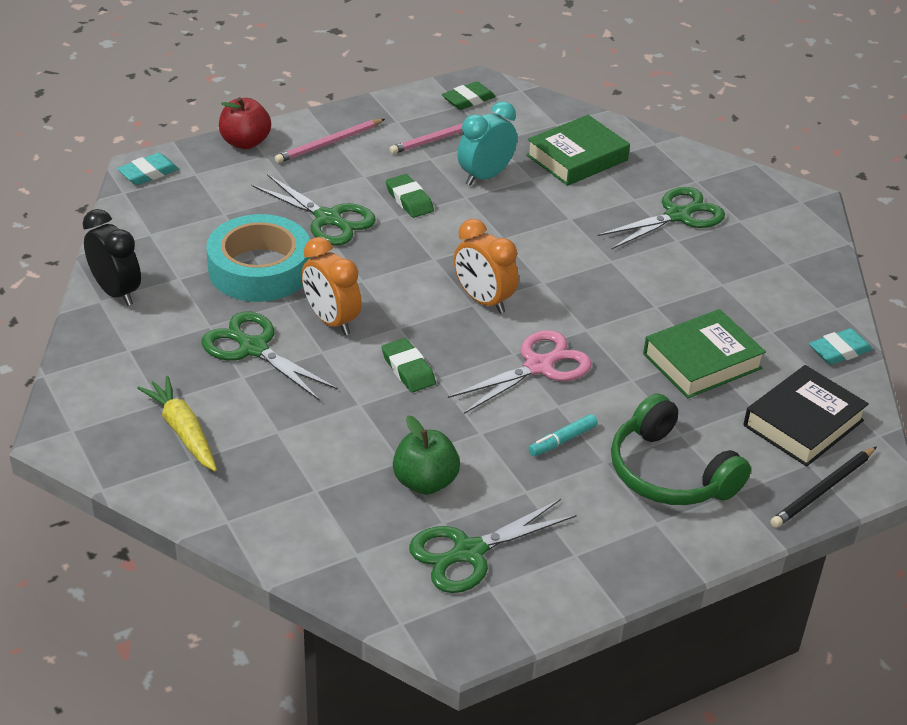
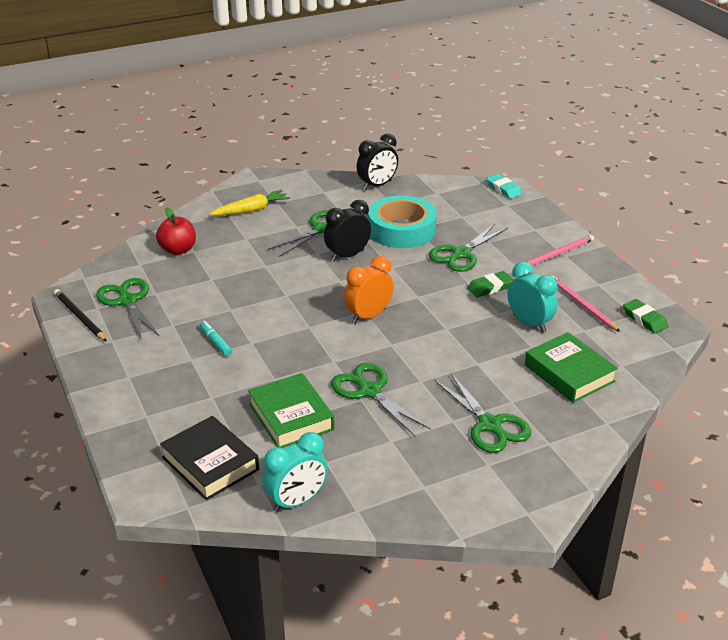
camera: 95 degrees right, 5 degrees down
(245, 142) = (549, 221): red apple -> red apple (178, 250)
(329, 143) = (557, 254): pink pencil -> pink pencil turned 90 degrees clockwise
(331, 321) = (347, 255): orange clock -> black clock
(408, 369) = (296, 283): green eraser -> none
(425, 482) = (190, 287): green apple -> none
(539, 366) = (293, 337): pink scissors -> none
(639, 299) = (369, 391): none -> green scissors
(669, 473) = (173, 387): green headphones -> none
(823, 490) = (135, 462): black pencil -> black pencil (79, 317)
(839, 351) = (297, 501): turquoise eraser -> turquoise clock

